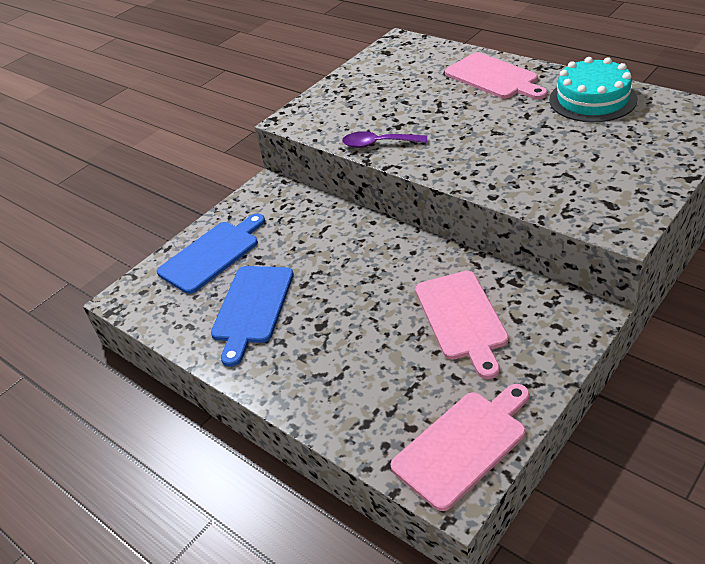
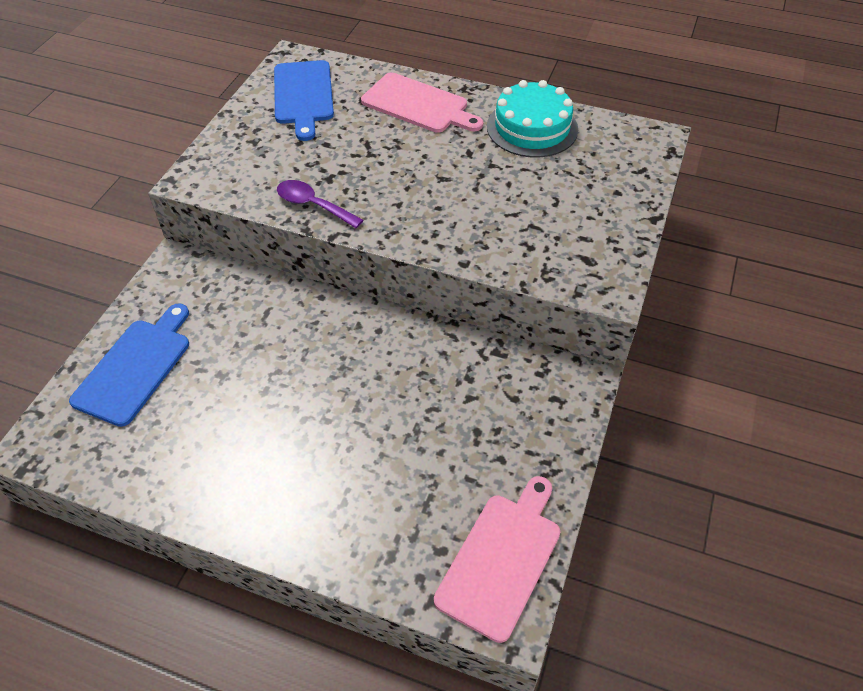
camera: 25 degrees left, 10 degrees up
(252, 308) = (210, 433): blue cutting board -> blue cutting board (303, 96)
(378, 144) = (313, 205): purple spoon -> purple spoon turned 45 degrees clockwise
(462, 318) = (456, 406): pink cutting board -> none

